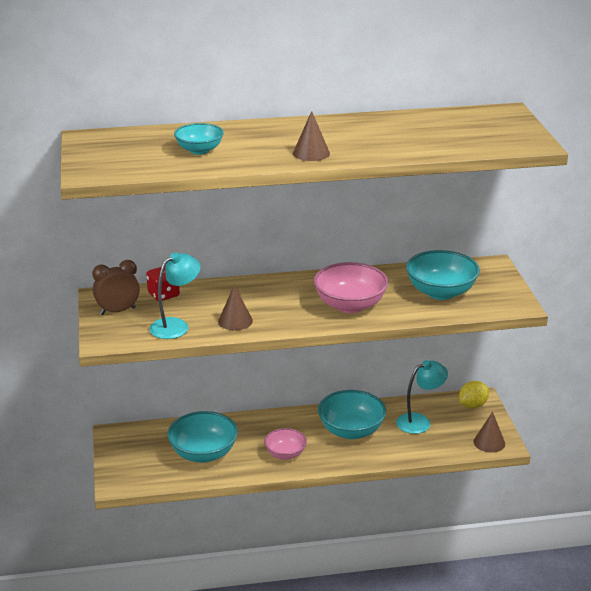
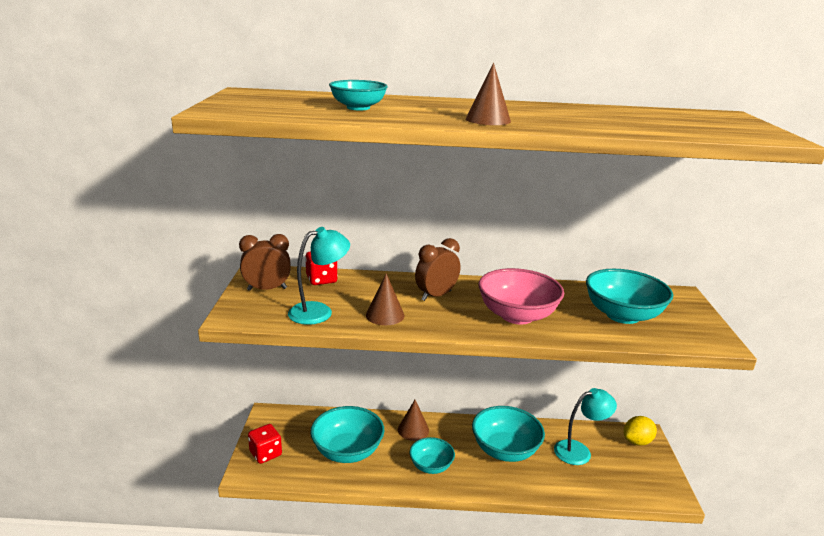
camera: 10 degrees right, 5 degrees down
(126, 467) = (265, 454): none -> red dice
(274, 296) = (436, 295): none -> brown clock
(285, 454) = (431, 466): pink bowl -> turquoise bowl
(489, 442) = (656, 489): brown cone -> brown cone (413, 430)

